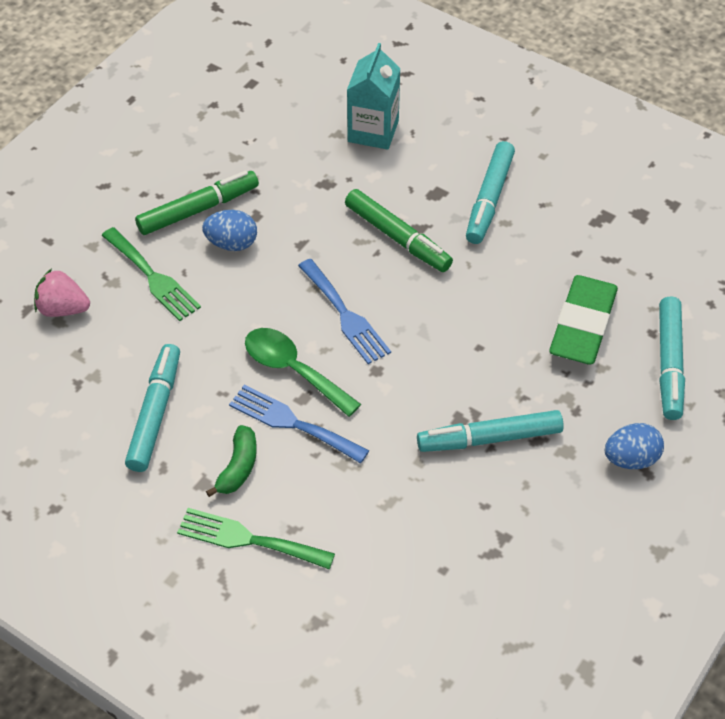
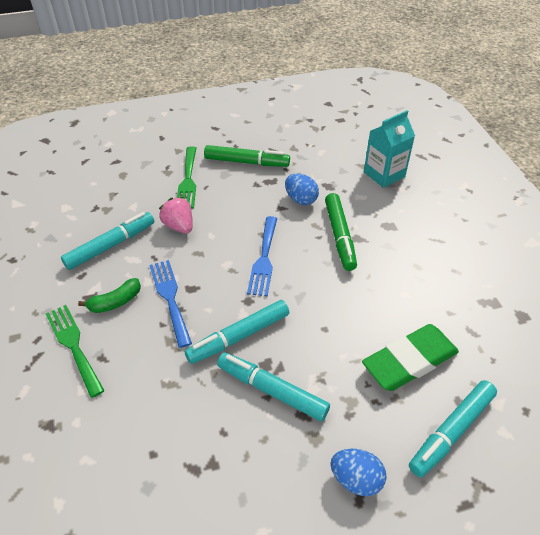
camera: 40 degrees right, 5 degrees down
(63, 309) = (131, 170): pink strawberry -> pink strawberry (179, 226)
(232, 243) = (245, 187): blue egg -> blue egg (301, 199)
(293, 370) = (203, 270): green spoon -> none
(489, 199) = (420, 247): turquoise marker -> turquoise marker (239, 336)

